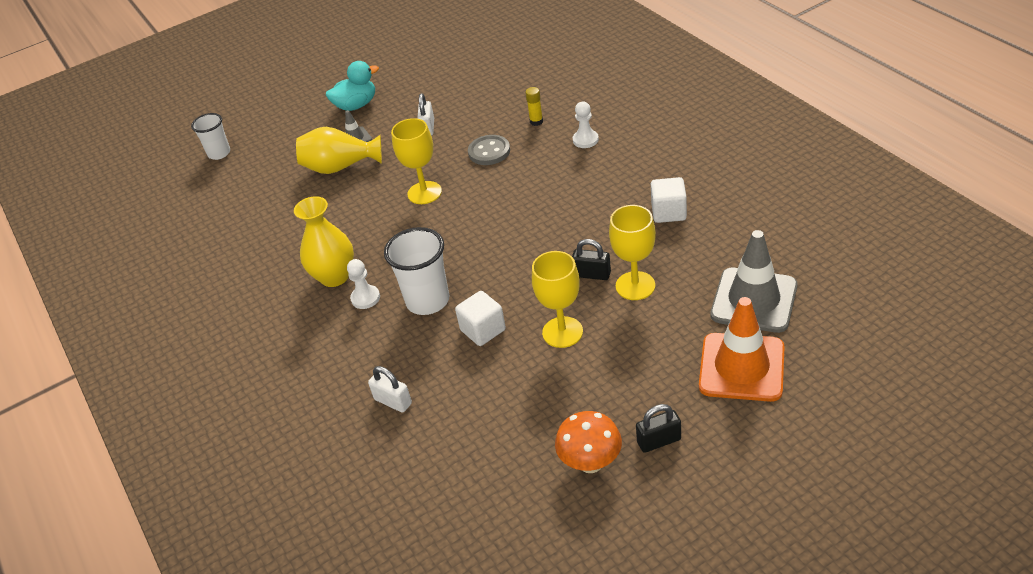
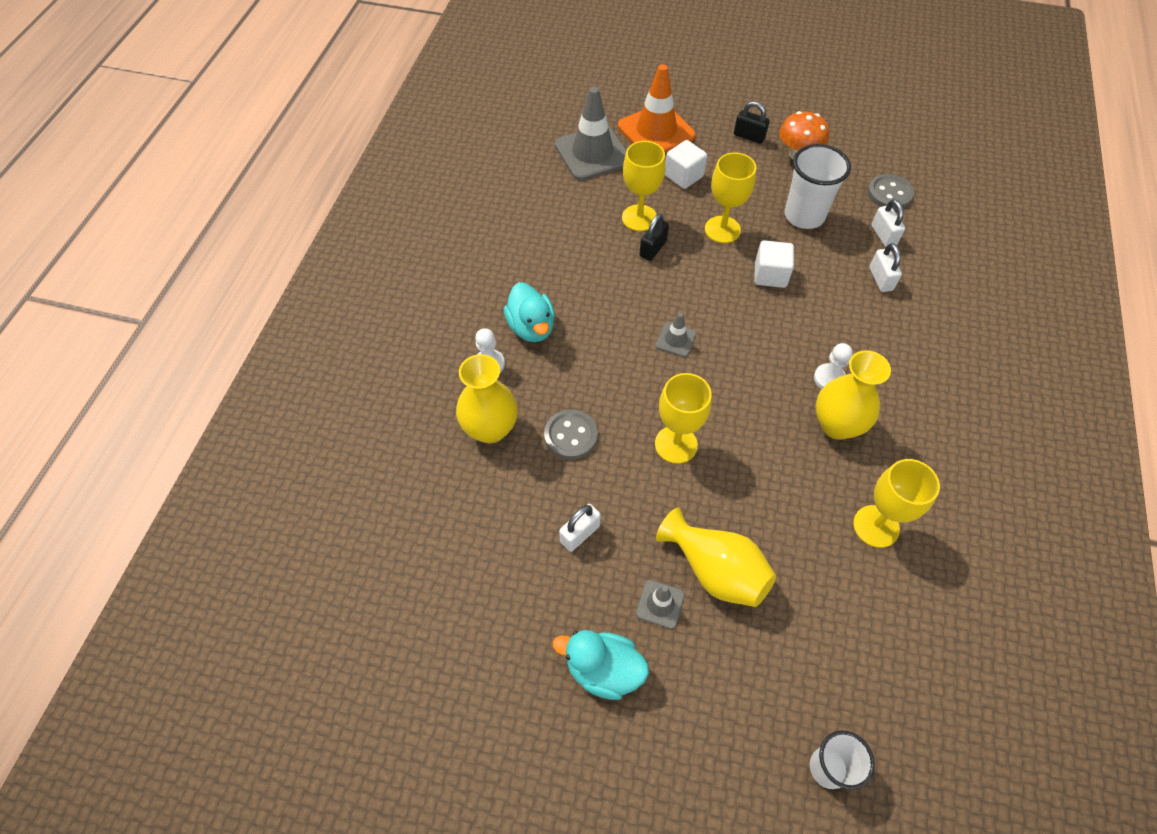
camera: 140 degrees left, 15 degrees up
(265, 247) = (876, 526): none -> yellow goblet
(426, 445) = (883, 235): none -> white padlock
(428, 301) = (784, 332): white cup -> white cup (804, 216)
(461, 498) = (889, 193): none -> grey button
(495, 237) = (675, 339): none -> grey traffic cone
(536, 122) = (490, 429): yellow glue stick -> yellow vase
(592, 274) = (652, 249): black padlock -> black padlock turned 60 degrees clockwise
(593, 171) = (531, 327): none -> turquoise duck
(668, 212) = (541, 245): white cube -> white cube (683, 176)

